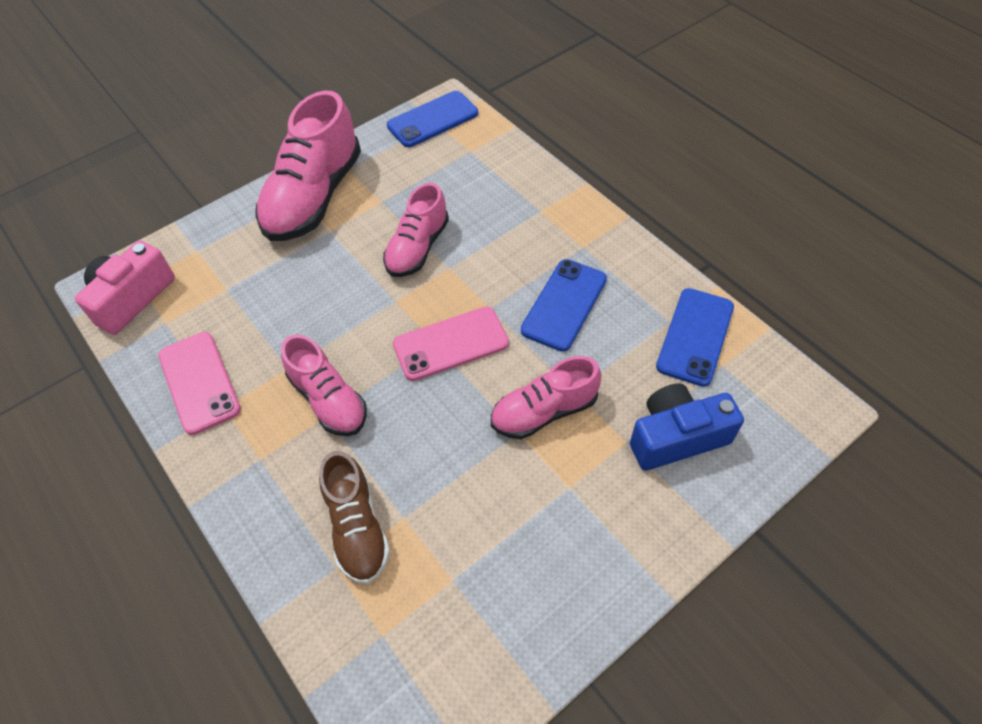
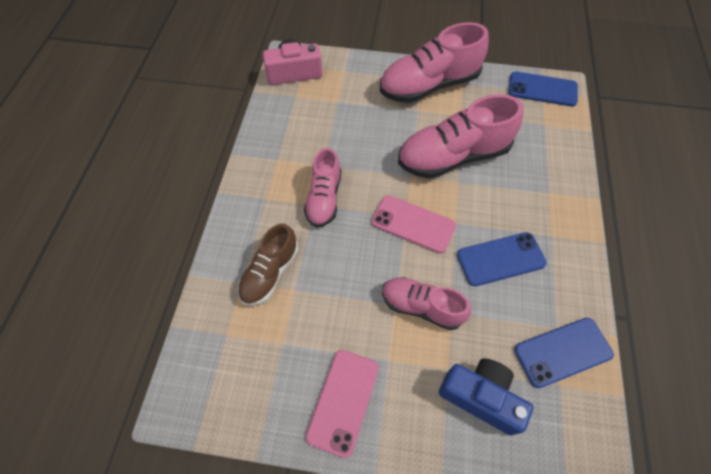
camera: 45 degrees right, 5 degrees up
(199, 382) = (280, 138): pink phone -> pink phone (343, 401)
(417, 248) = (453, 157): pink shoe -> pink shoe, size x1.66

